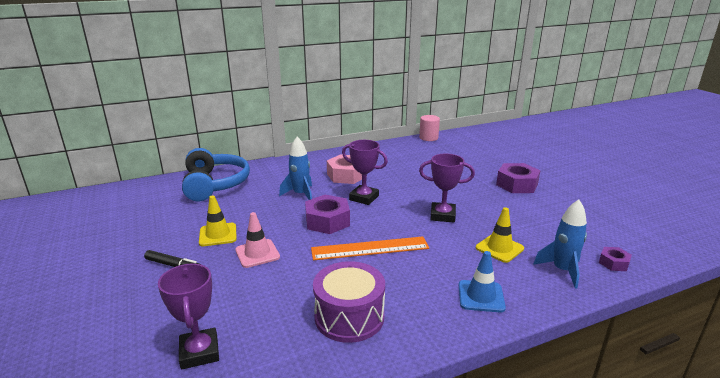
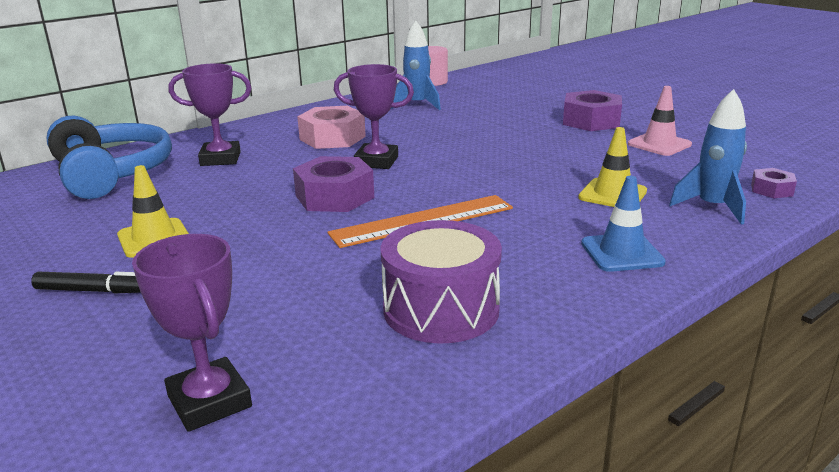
camera: 15 degrees left, 0 degrees up
(257, 253) = (239, 253): pink traffic cone -> pink traffic cone (659, 144)
(300, 194) = (270, 169): blue rocket -> blue rocket (417, 105)
(442, 215) = (508, 168): purple trophy -> purple trophy (220, 159)

